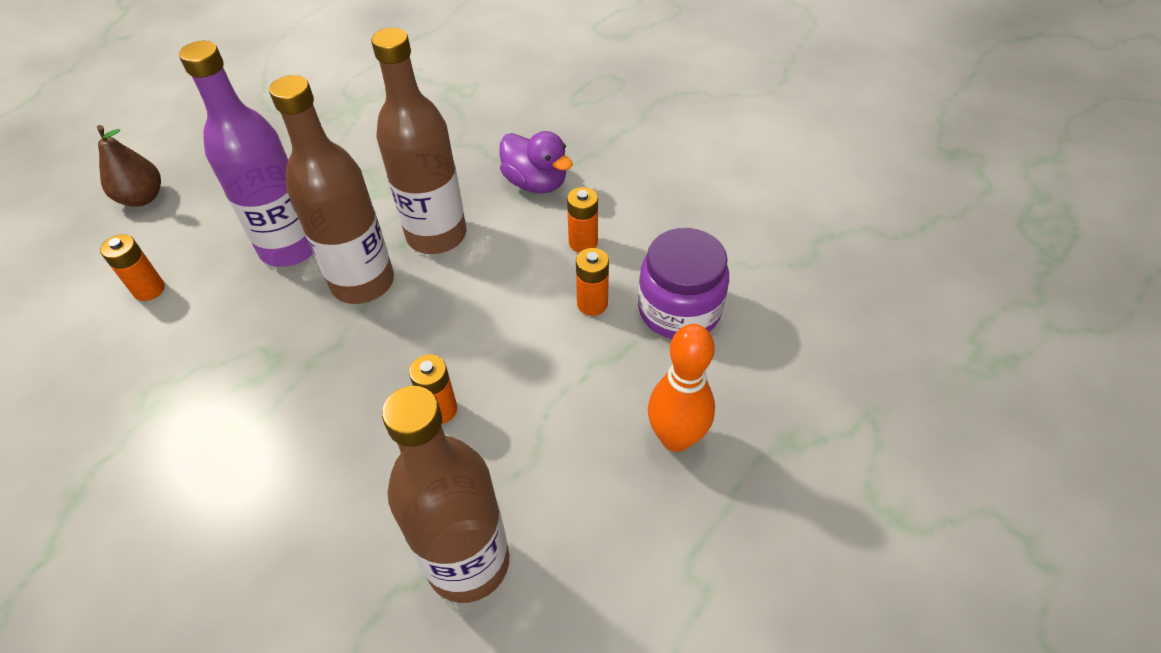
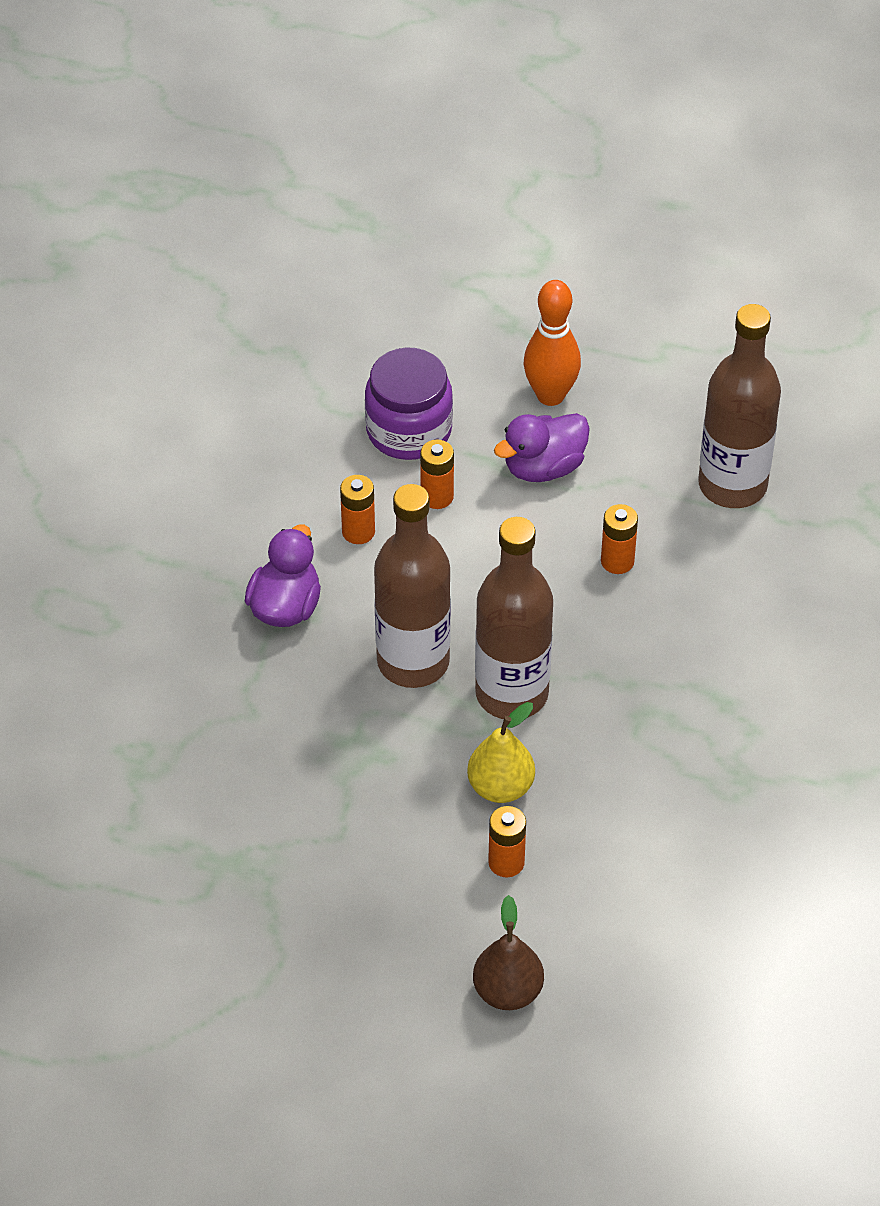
camera: 115 degrees left, 0 degrees up
(149, 289) = (626, 881): orange battery -> orange battery (506, 862)
(290, 247) = (500, 787): purple bottle -> yellow pear
(584, 395) = (543, 467): none -> purple duck

